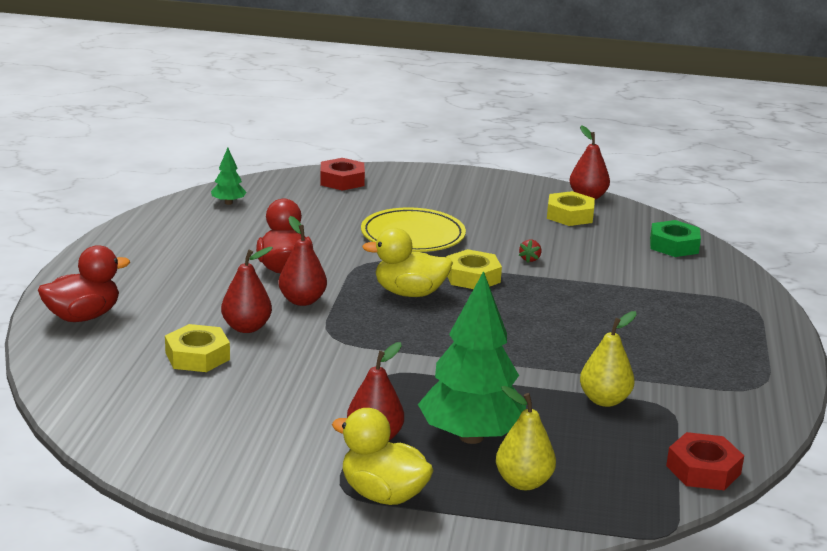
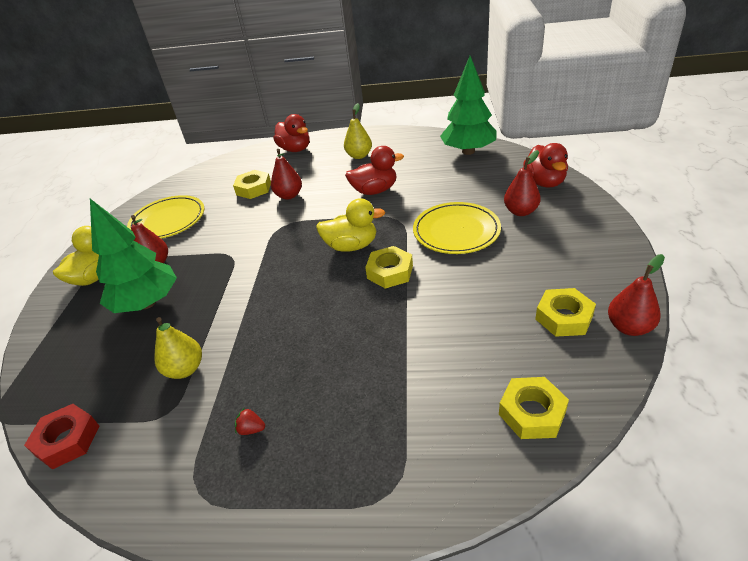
camera: 90 degrees right, 15 degrees up
(228, 203) = (468, 151): green tree -> green tree, size x2.26
(245, 435) = (168, 220): none -> yellow plate
(302, 301) = (328, 206): red pear -> red pear (520, 211)
(342, 180) = (544, 182): red nut -> red duck
(409, 293) = (351, 246): yellow duck -> yellow duck turned 90 degrees clockwise
(523, 482) = (86, 334): yellow pear -> yellow pear (359, 156)
(530, 259) = (439, 300): red strawberry -> red strawberry (251, 429)
(674, 245) = (532, 413): green nut -> yellow nut

